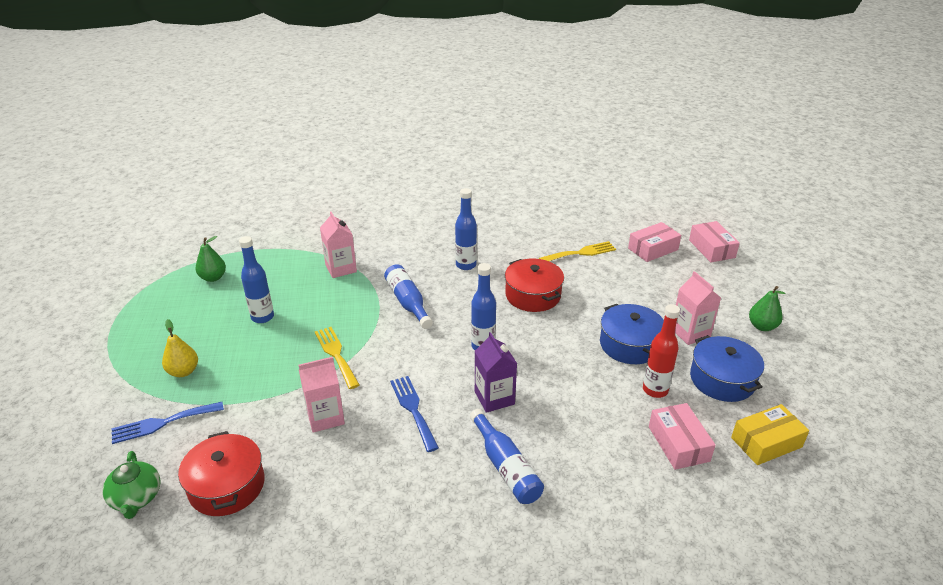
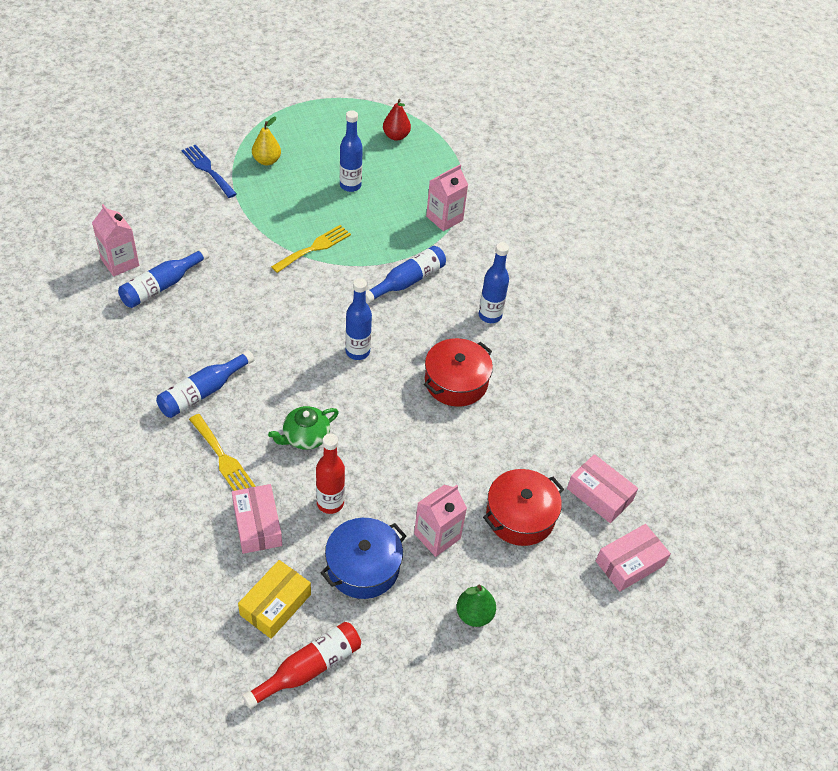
camera: 70 degrees right, 15 degrees up
(136, 498) = (134, 182): green teapot -> green teapot (305, 437)
(213, 278) = (396, 136): green pear -> red pear
(227, 486) = (152, 225): red pot -> red pot (520, 516)
(325, 417) = (235, 261): pink carton -> pink carton (120, 262)
(334, 487) = (162, 286): none -> blue bottle
(413, 409) = (257, 316): blue fork -> none
(494, 398) = (286, 371): purple carton -> none
(580, 253) = (558, 418): yellow fork -> yellow fork (223, 458)
(629, 344) = (397, 477): blue pot -> none
(678, 443) = (257, 525): pink box -> pink box turned 75 degrees counterclockwise
(766, 442) = (275, 604): yellow box -> yellow box turned 75 degrees clockwise
(828, 429) = (308, 668): none -> red bottle

